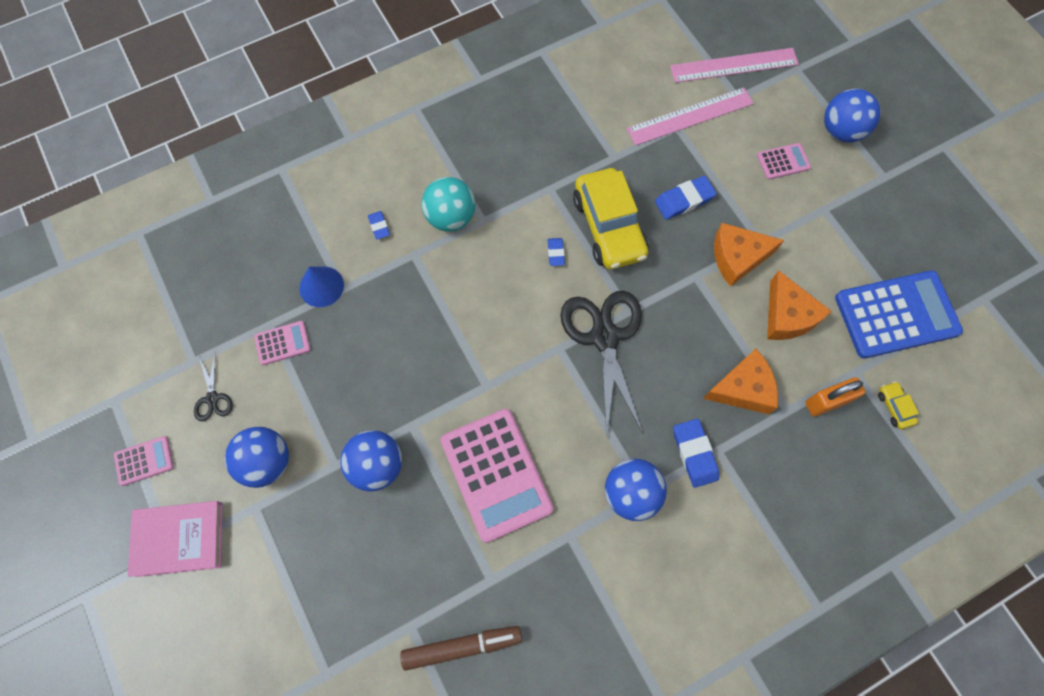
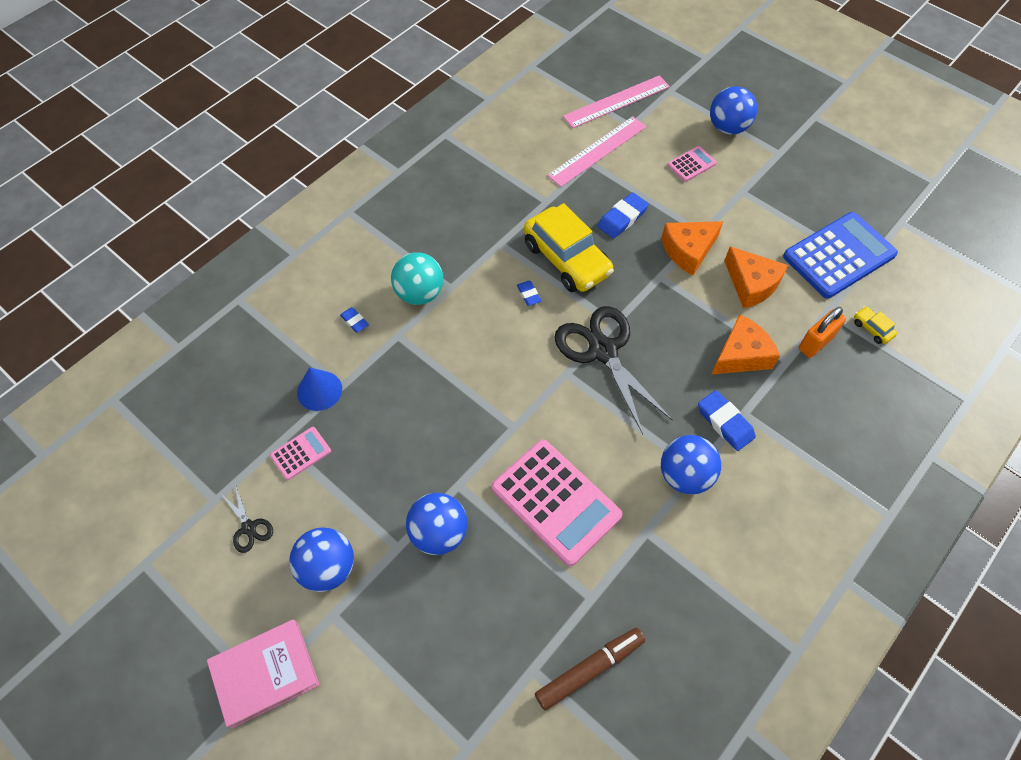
camera: 20 degrees left, 10 degrees down
(144, 461) = (199, 611): pink calculator -> none

